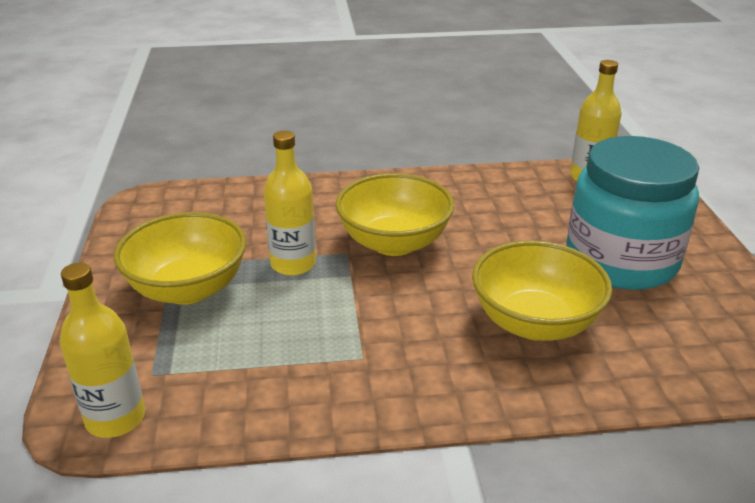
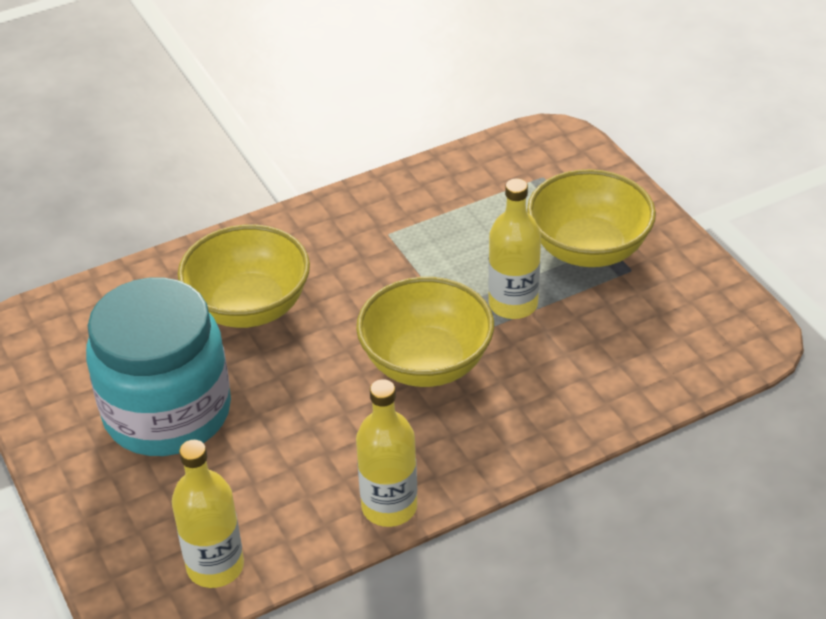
camera: 160 degrees right, 10 degrees up
(115, 418) = (536, 144): yellow bottle -> yellow bottle (389, 507)

